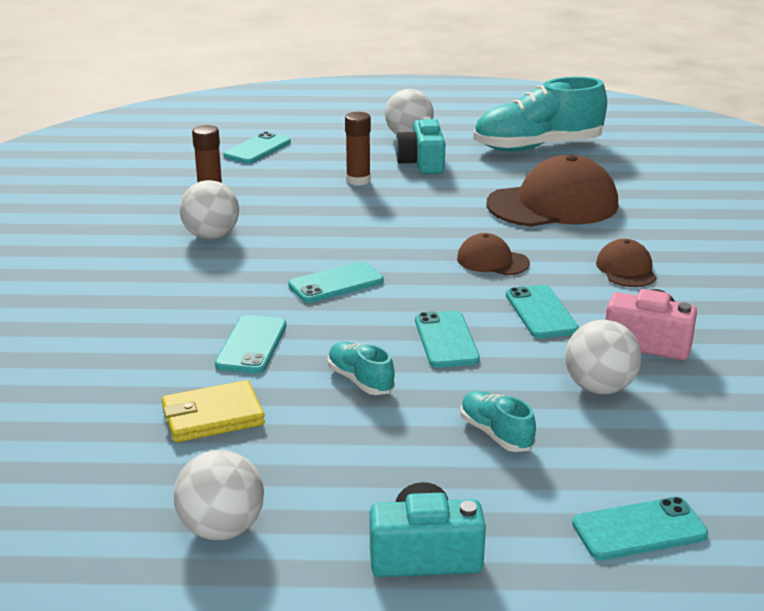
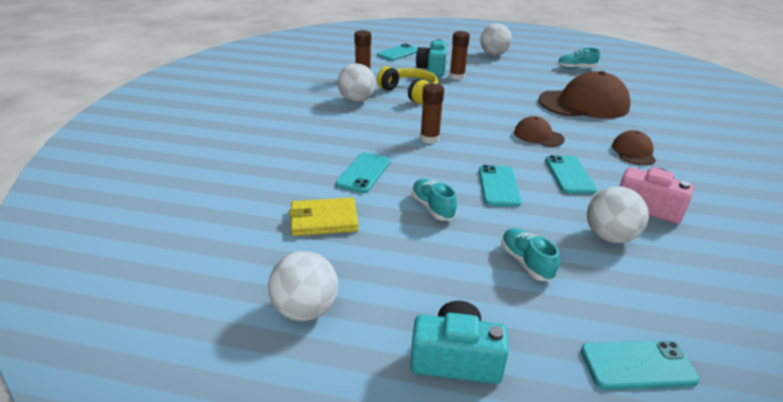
camera: 10 degrees right, 5 degrees up
(290, 214) = (409, 93): none -> yellow headphones
(336, 283) = (429, 138): turquoise phone -> brown glue stick
(422, 163) = (499, 70): turquoise camera -> turquoise camera (432, 69)
(537, 147) = (576, 68): turquoise shoe -> turquoise shoe, size x0.46

